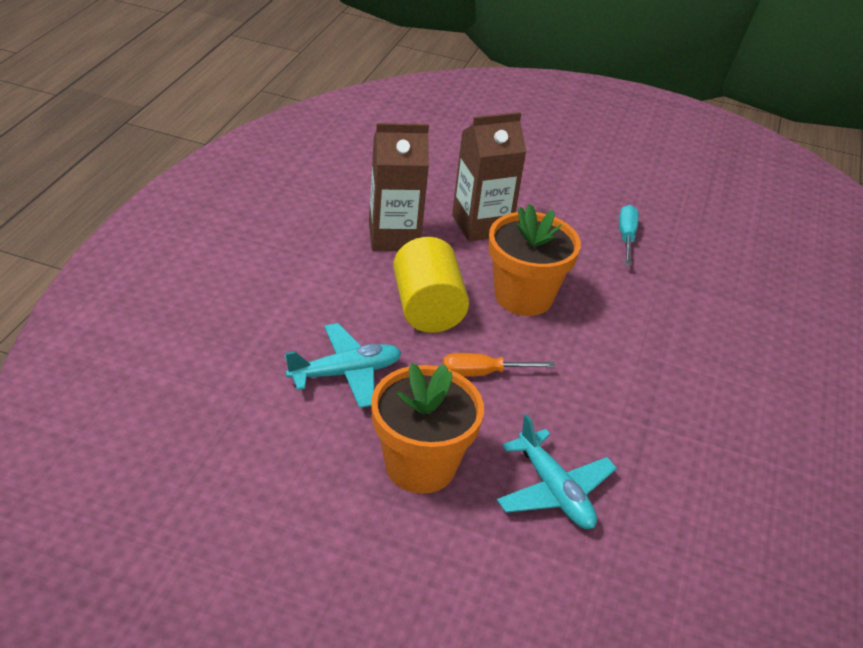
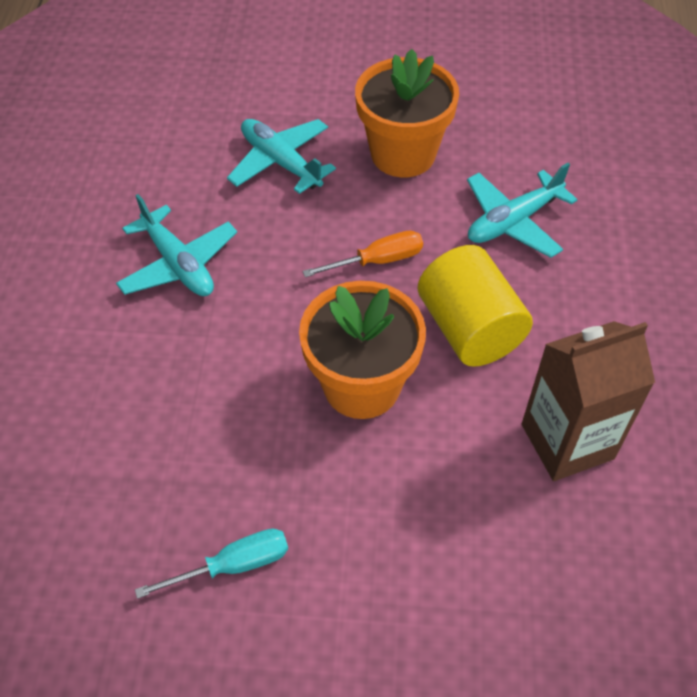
camera: 170 degrees right, 15 degrees up
(481, 225) = (459, 512): brown carton -> none
(626, 237) = (233, 565): turquoise screwdriver -> turquoise screwdriver turned 105 degrees counterclockwise
(664, 415) = (178, 264): none -> turquoise plane

